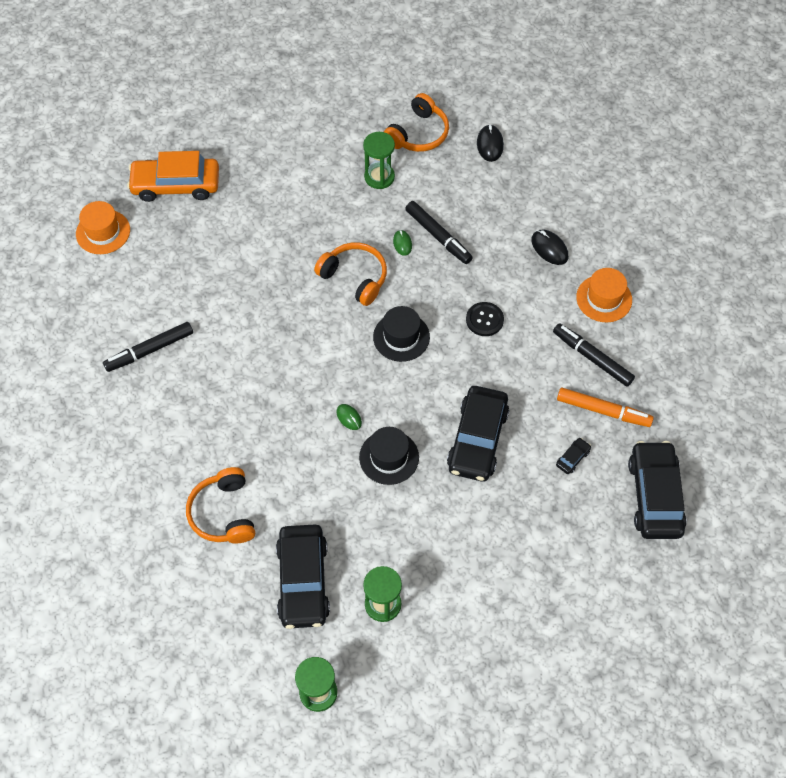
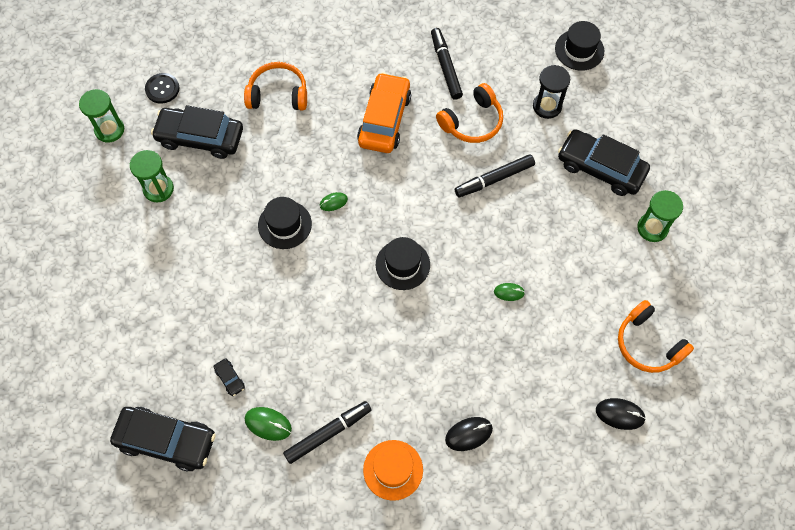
camera: 105 degrees right, 5 degrees up
(103, 232) = (579, 50): orange hat -> black hat
(176, 185) = (622, 113): orange car -> orange car (384, 119)
(182, 248) = (547, 106): none -> black hourglass
(355, 277) = (479, 240): orange headphones -> orange headphones (472, 122)
(379, 177) = (596, 291): green hourglass -> green hourglass (652, 228)
(438, 236) = (510, 328): black marker -> black marker (494, 179)
(477, 439) = (277, 301): black car -> black car (601, 168)
(484, 320) = (400, 344): black button -> black button (162, 89)
(603, 411) = (268, 424): orange marker -> green mouse

